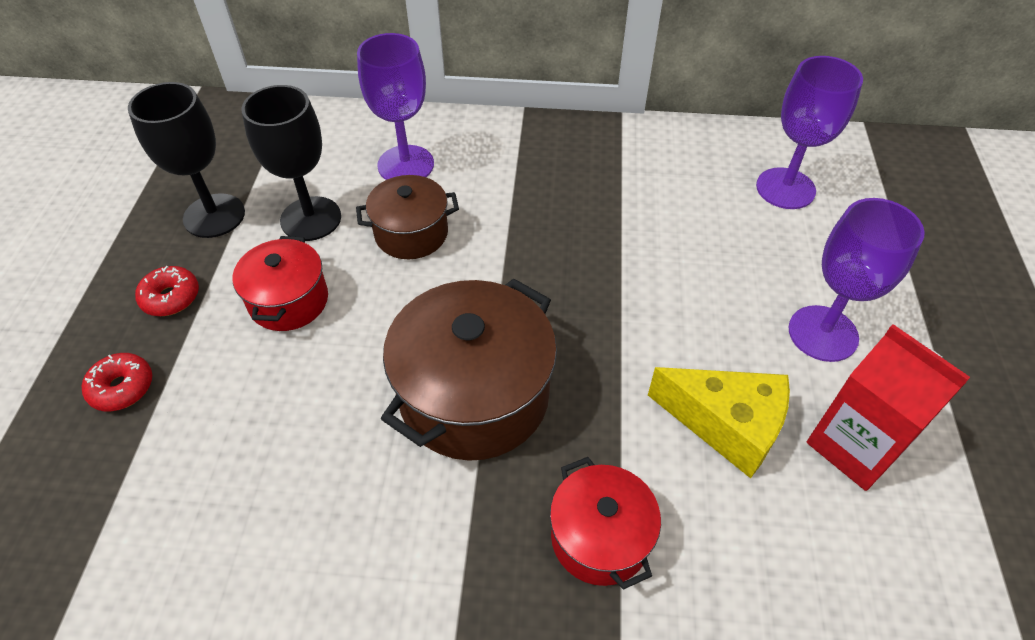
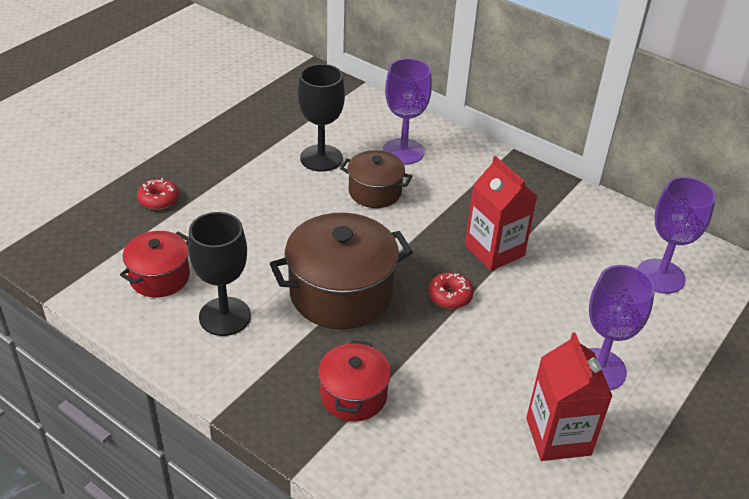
camera: 30 degrees right, 10 degrees down
(171, 297) = (213, 166): red donut -> red donut (450, 296)
(214, 216) = (267, 133): black goblet -> black goblet (225, 316)
(289, 301) = (275, 196): red pot -> red pot (159, 277)
(603, 243) = (494, 250): none -> red carton
(726, 425) = (482, 383): yellow cheese -> none

